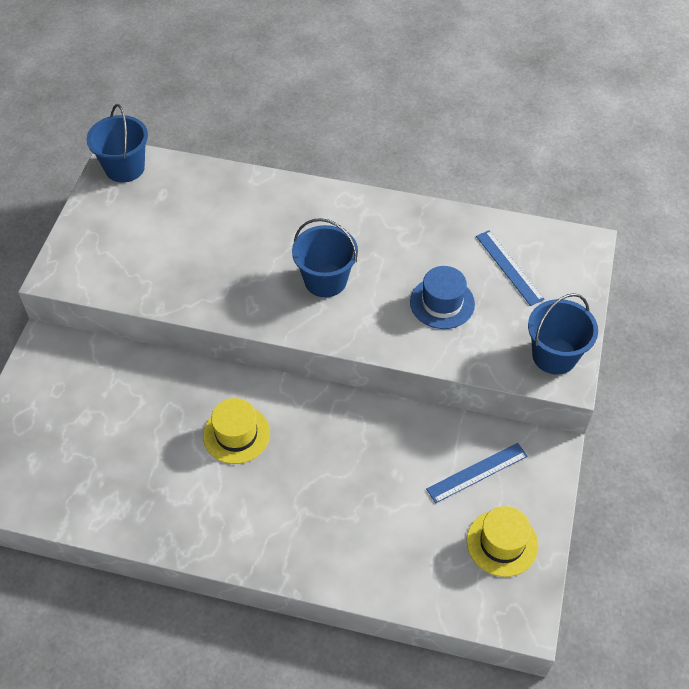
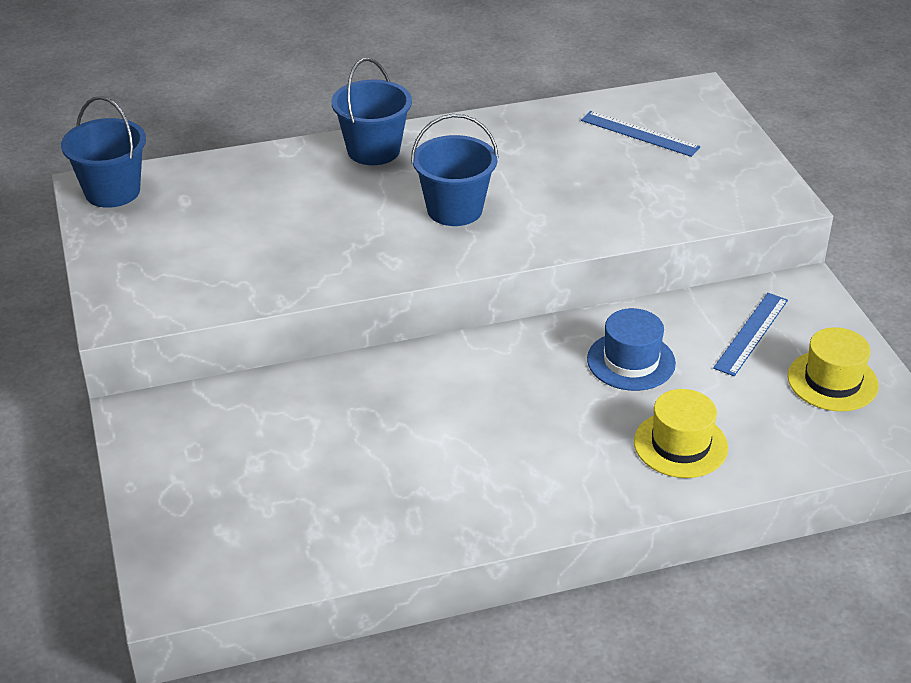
camera: 30 degrees left, 15 degrees down
(236, 434) = (459, 405): yellow hat -> yellow hat (680, 445)
(442, 303) = (599, 185): blue hat -> blue hat (631, 361)
(554, 355) = (754, 187): blue bucket -> blue bucket (373, 150)

